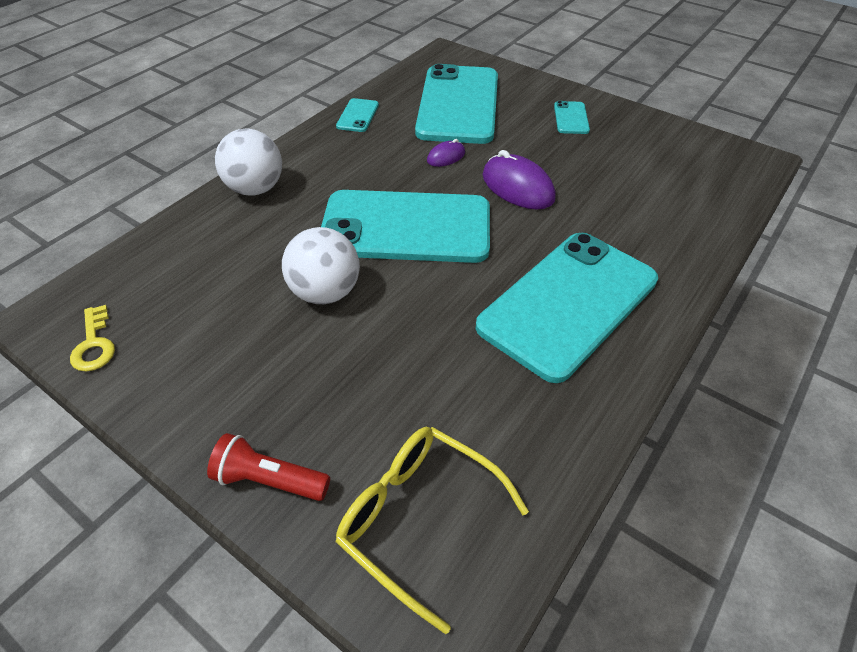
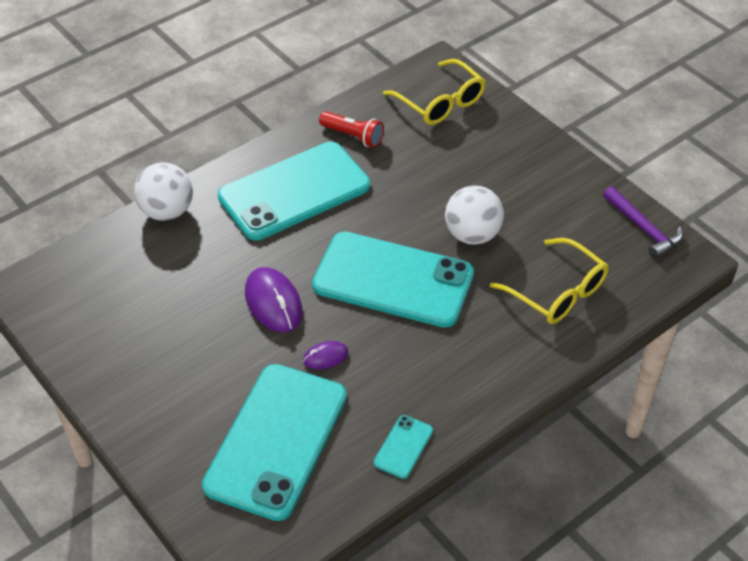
camera: 165 degrees left, 0 degrees up
(94, 344) = (643, 228): yellow key -> purple hammer
(221, 247) = (557, 292): none -> yellow glasses
(255, 188) = (527, 354): white ball -> white ball (167, 211)
(269, 480) = (519, 132): red flashlight -> red flashlight (353, 136)
(571, 118) = (160, 387): turquoise phone -> none

